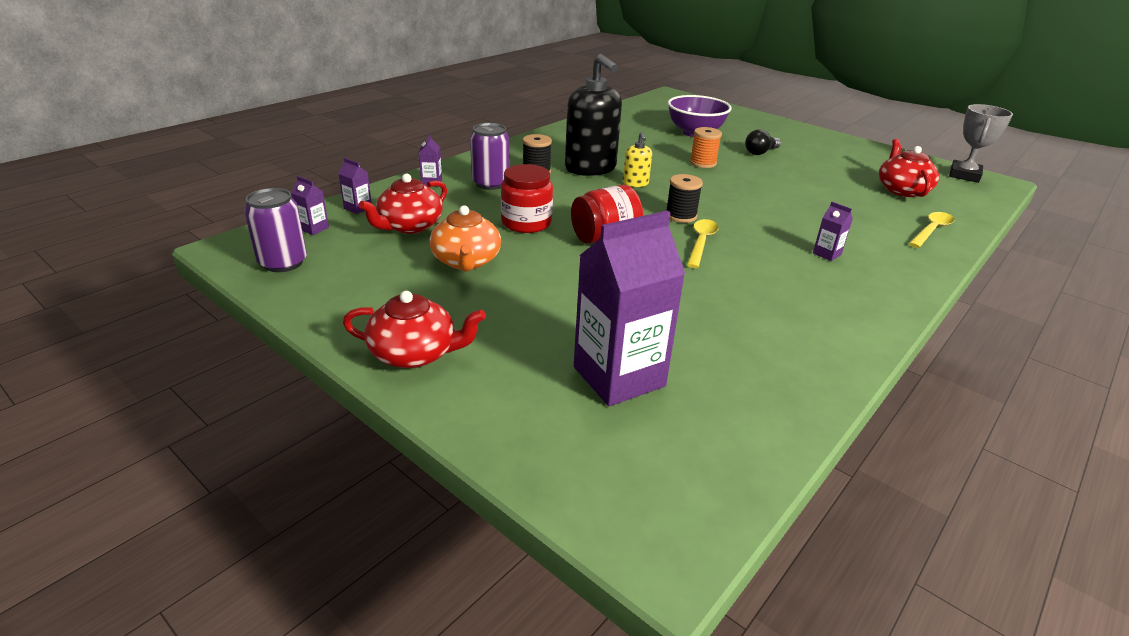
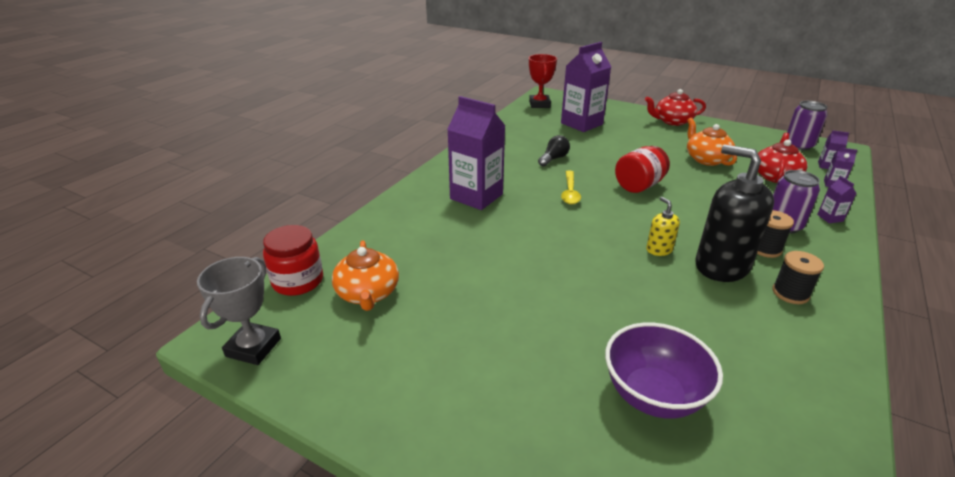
camera: 170 degrees right, 0 degrees up
(526, 223) = (704, 190): red jar -> red jar (298, 281)
(681, 216) = (596, 215): black spool -> black spool (790, 293)
(698, 482) = (539, 104): none -> red trophy
(702, 163) = (607, 303): orange spool -> none
(760, 152) = (538, 349): black light bulb -> black light bulb (553, 159)
(827, 254) = (476, 196): purple carton -> purple carton, size x2.44
(902, 190) = (368, 293): red teapot -> orange teapot
(931, 230) = (375, 233): yellow spoon -> none

